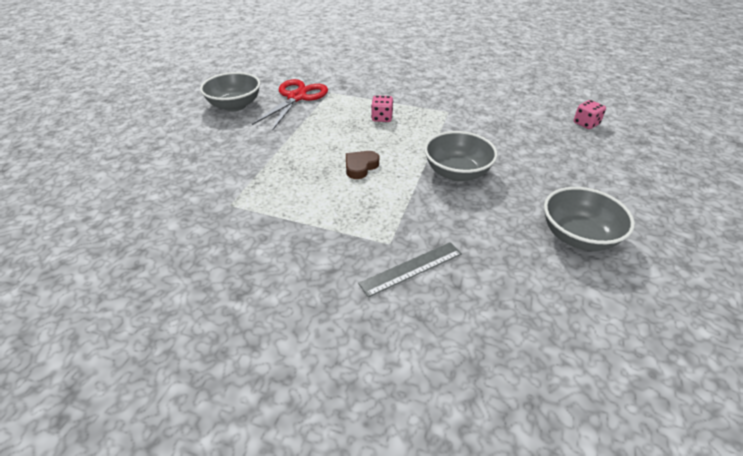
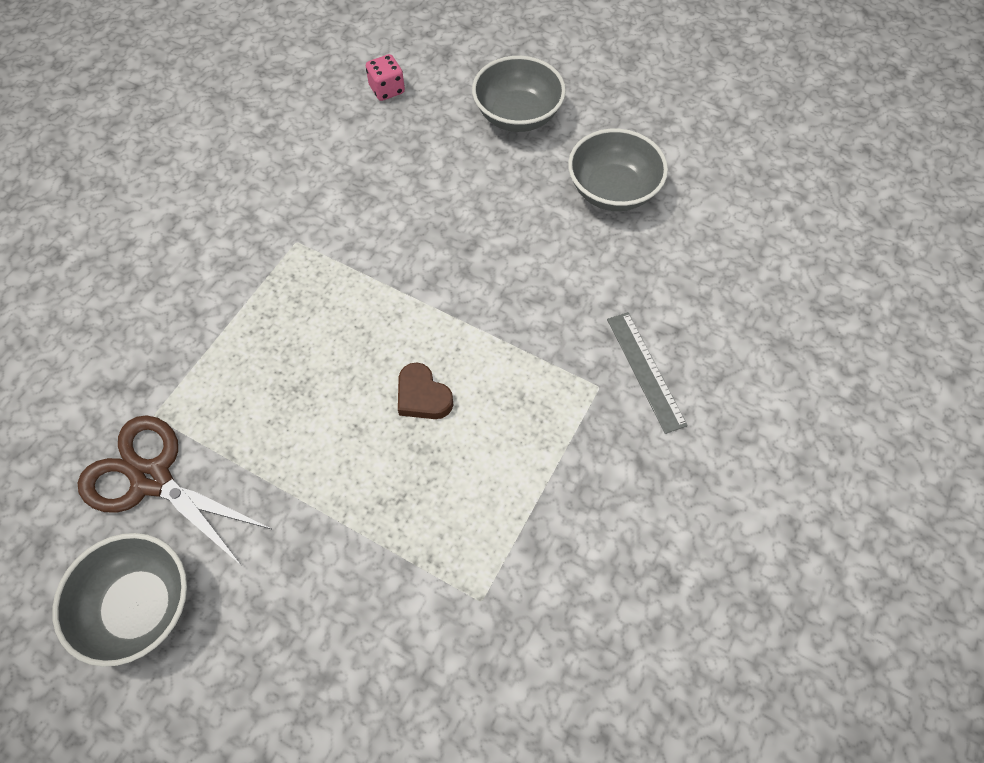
camera: 80 degrees left, 20 degrees up
(296, 97) = (151, 479): red scissors -> brown scissors
(382, 118) = (284, 341): pink dice -> none
(457, 172) = (466, 274): grey bowl -> grey bowl (517, 115)

